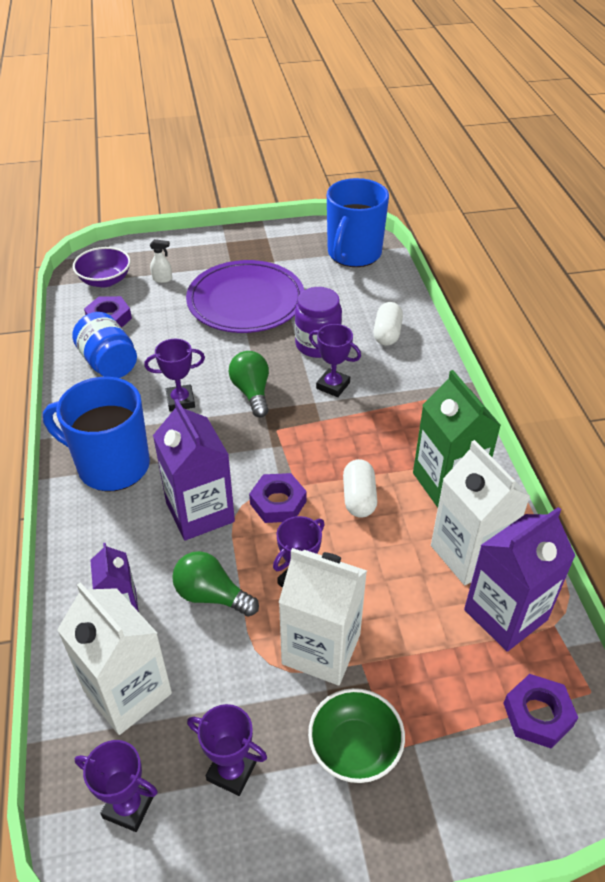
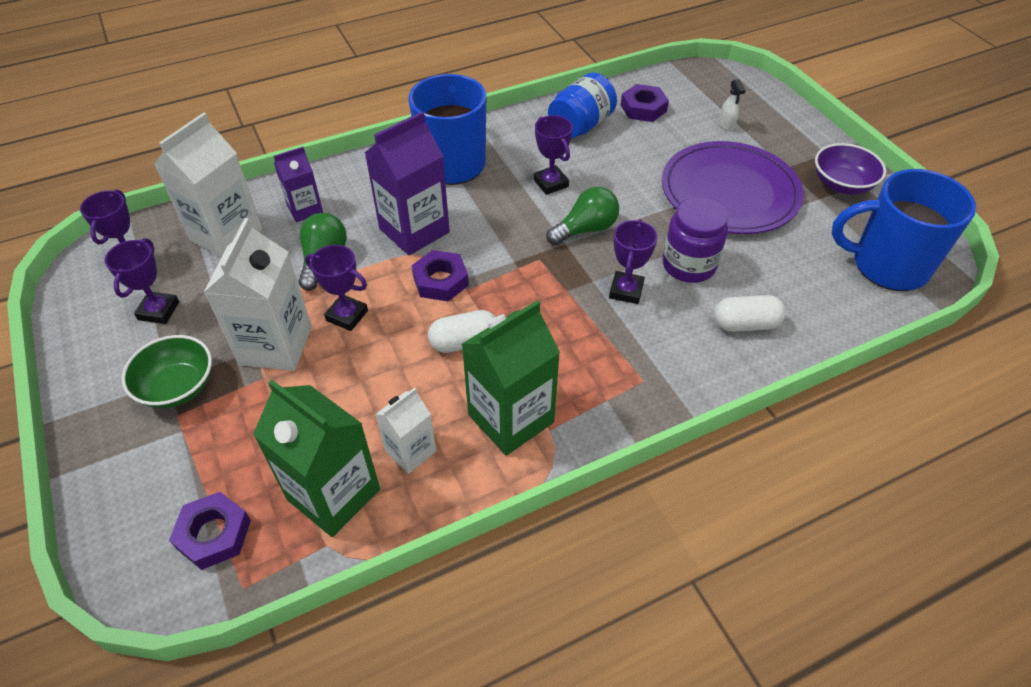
camera: 75 degrees right, 5 degrees up
(105, 280) = (698, 90): purple bowl -> purple bowl (841, 184)
(469, 554) = (410, 451): white carton -> white carton, size x0.57
(505, 615) = (333, 494): purple carton -> green carton

